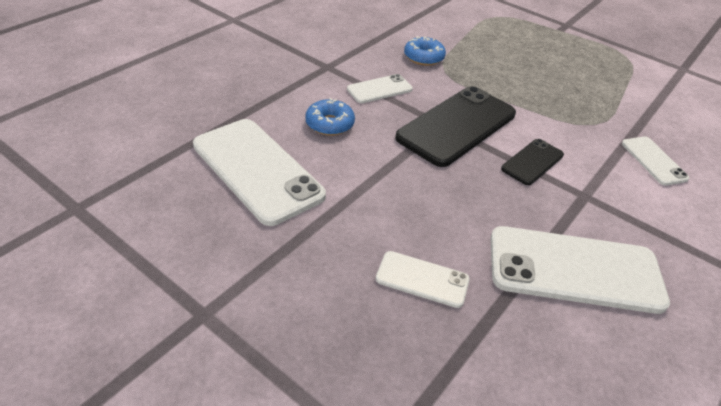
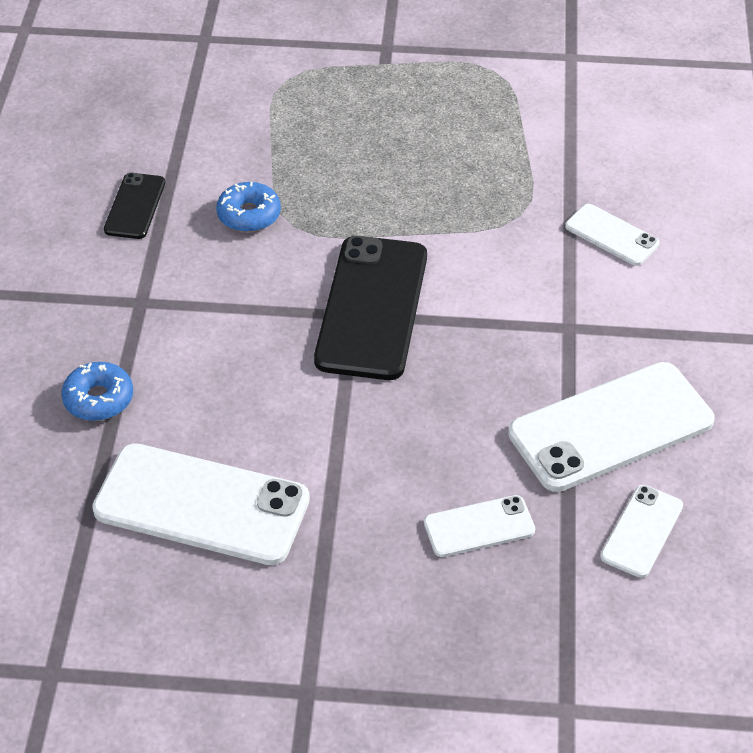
camera: 30 degrees left, 5 degrees up
(329, 124) = (224, 392): blue donut -> blue donut (98, 399)
(379, 89) = (238, 302): white phone -> white phone (642, 531)
(532, 162) = (489, 313): black phone -> black phone (135, 206)

